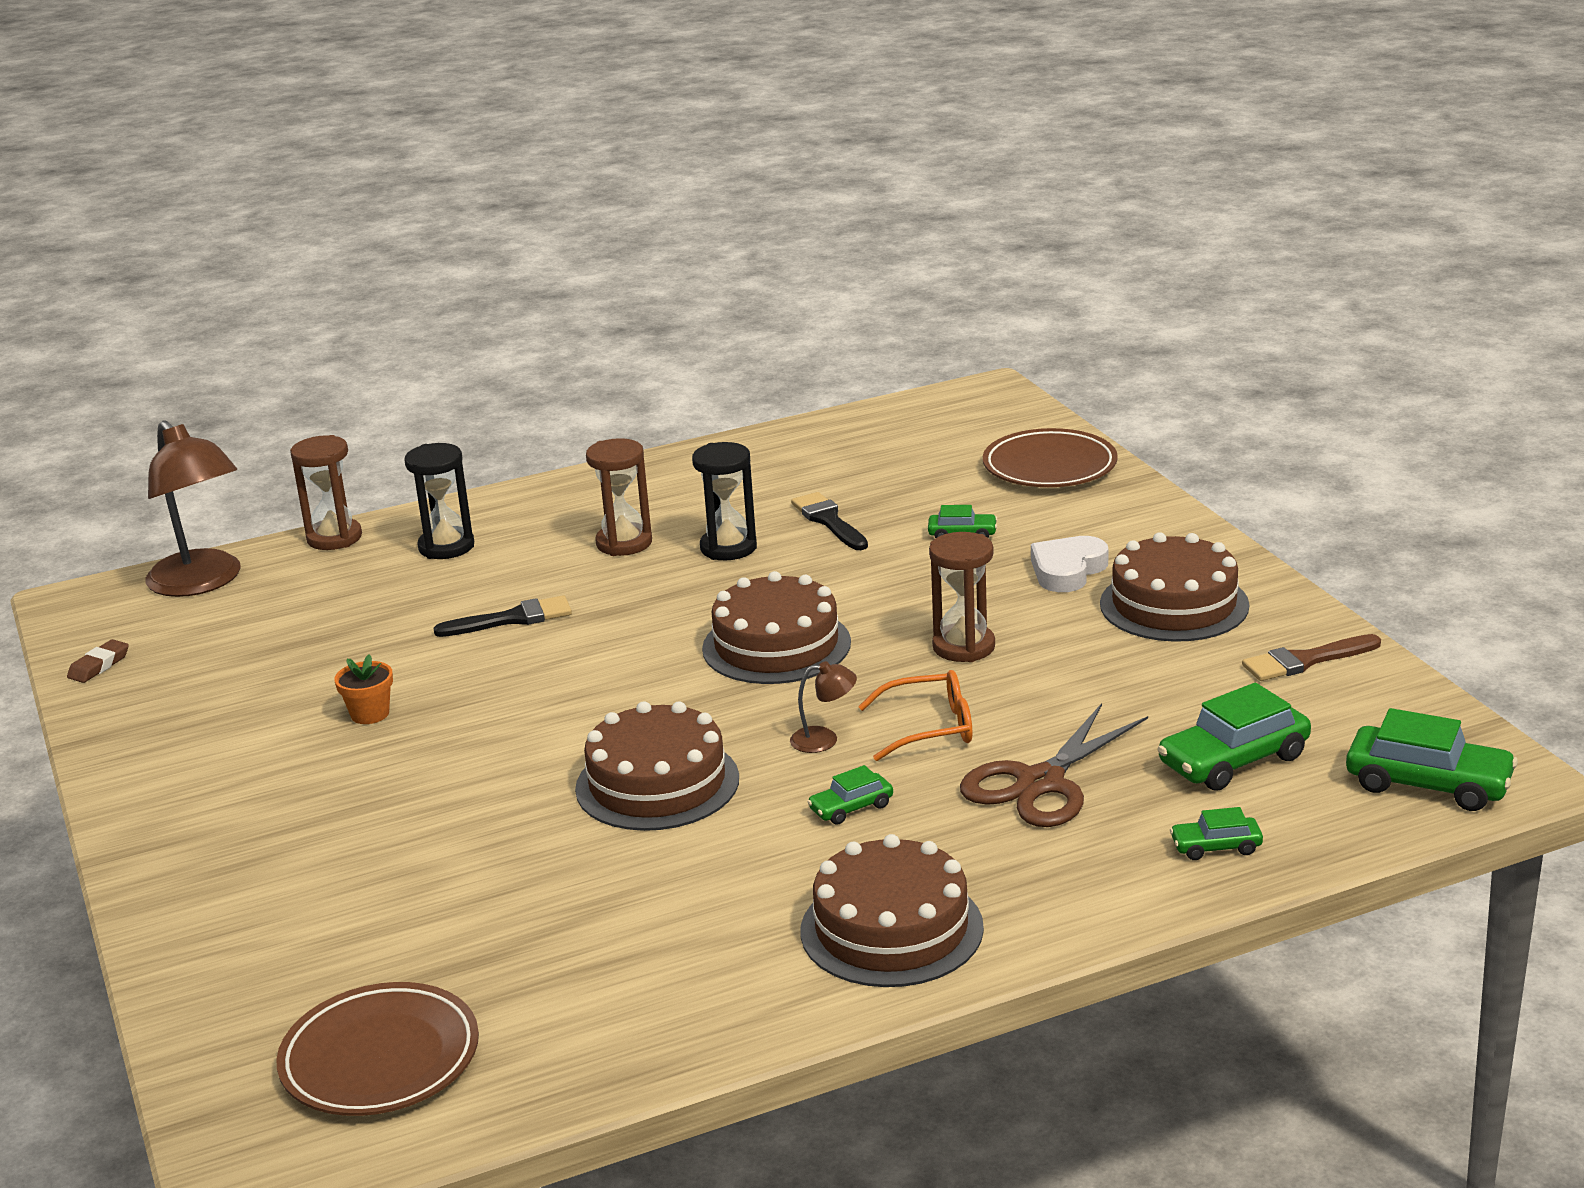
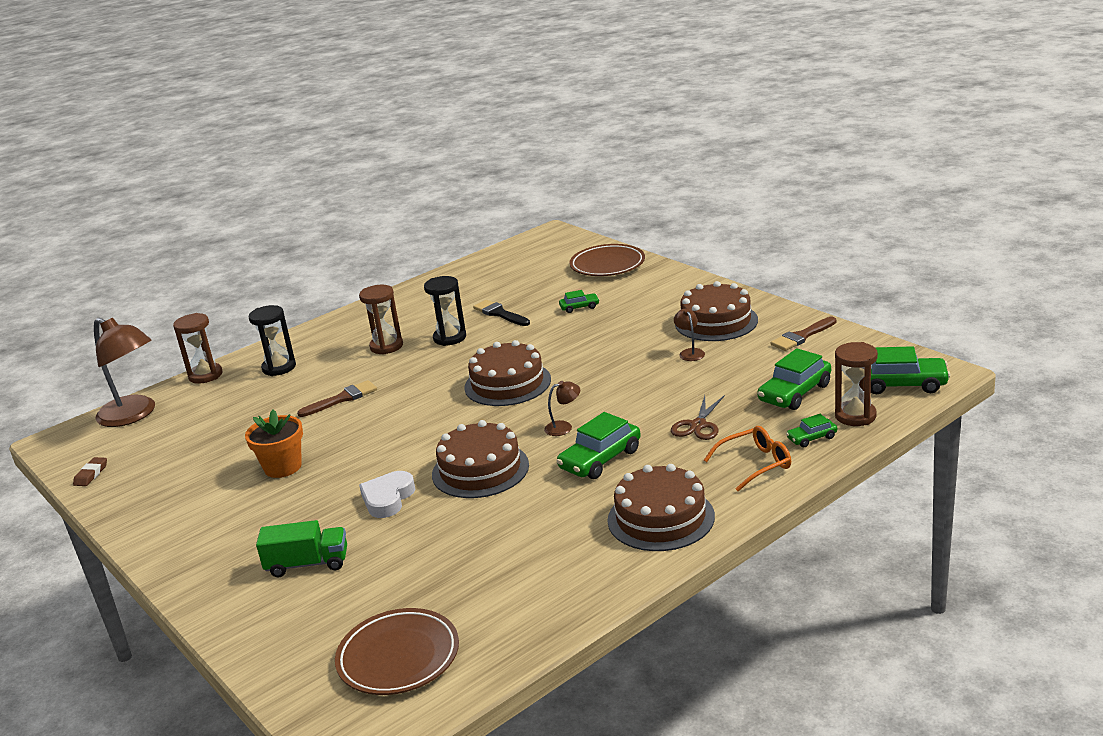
camera: 15 degrees left, 0 degrees up
(327, 879) = (307, 564): none -> green truck
(370, 714) = (283, 467): orange flower pot -> orange flower pot, size x1.59
(512, 619) = (341, 399): black brush -> brown brush
(851, 808) = (600, 459): green car -> green car, size x1.86
(930, 728) = (620, 409): orange glasses -> orange glasses (755, 464)
(963, 647) = (614, 364): brown hourglass -> brown hourglass (855, 416)
(1040, 783) = (698, 425): brown scissors -> brown scissors, size x0.65
(1067, 570) = (648, 315): white heart -> white heart (388, 498)
(1099, 651) = (690, 352): none -> brown lamp

